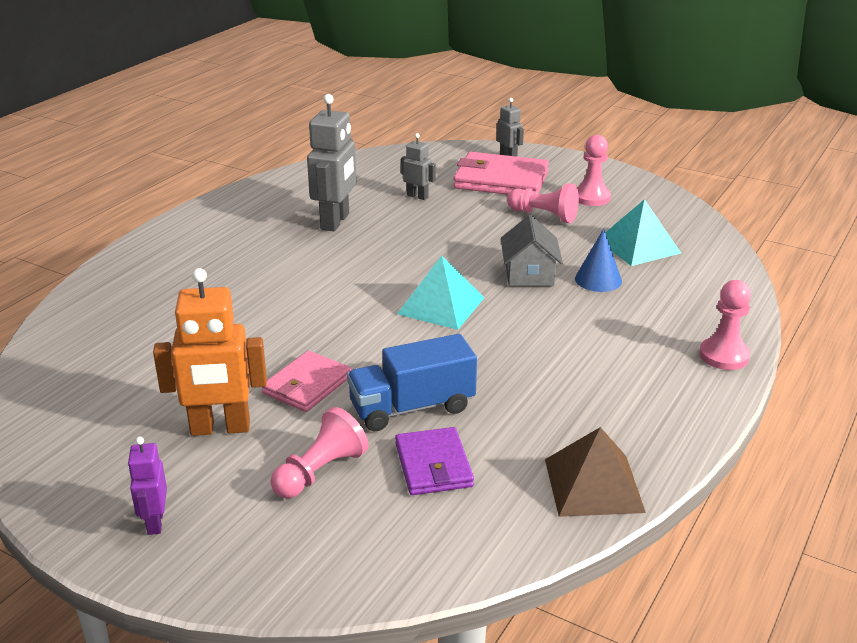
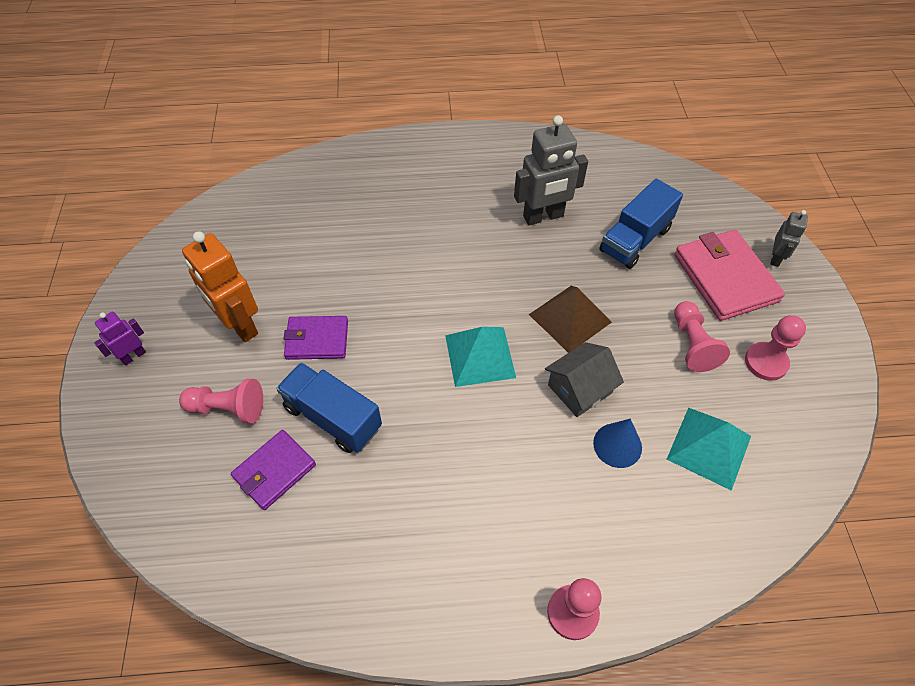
camera: 55 degrees right, 25 degrees up
(307, 385) = (317, 340): pink wallet -> purple wallet
(417, 196) = (635, 240): grey robot -> blue truck
(594, 485) = (314, 593): brown pyramid -> brown pyramid (570, 318)

